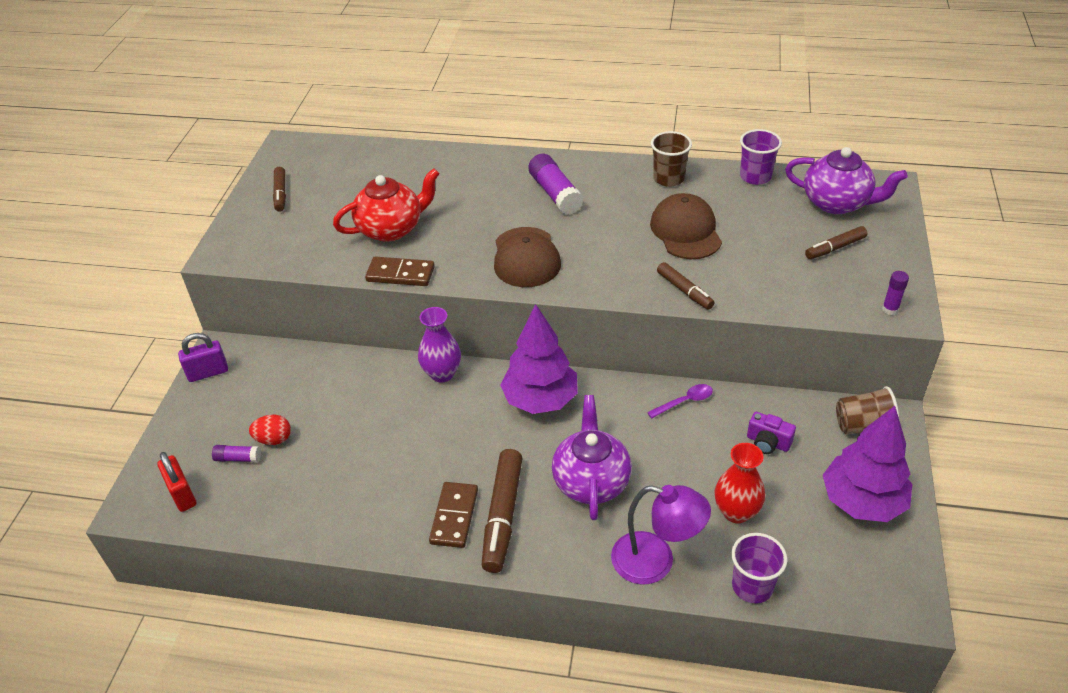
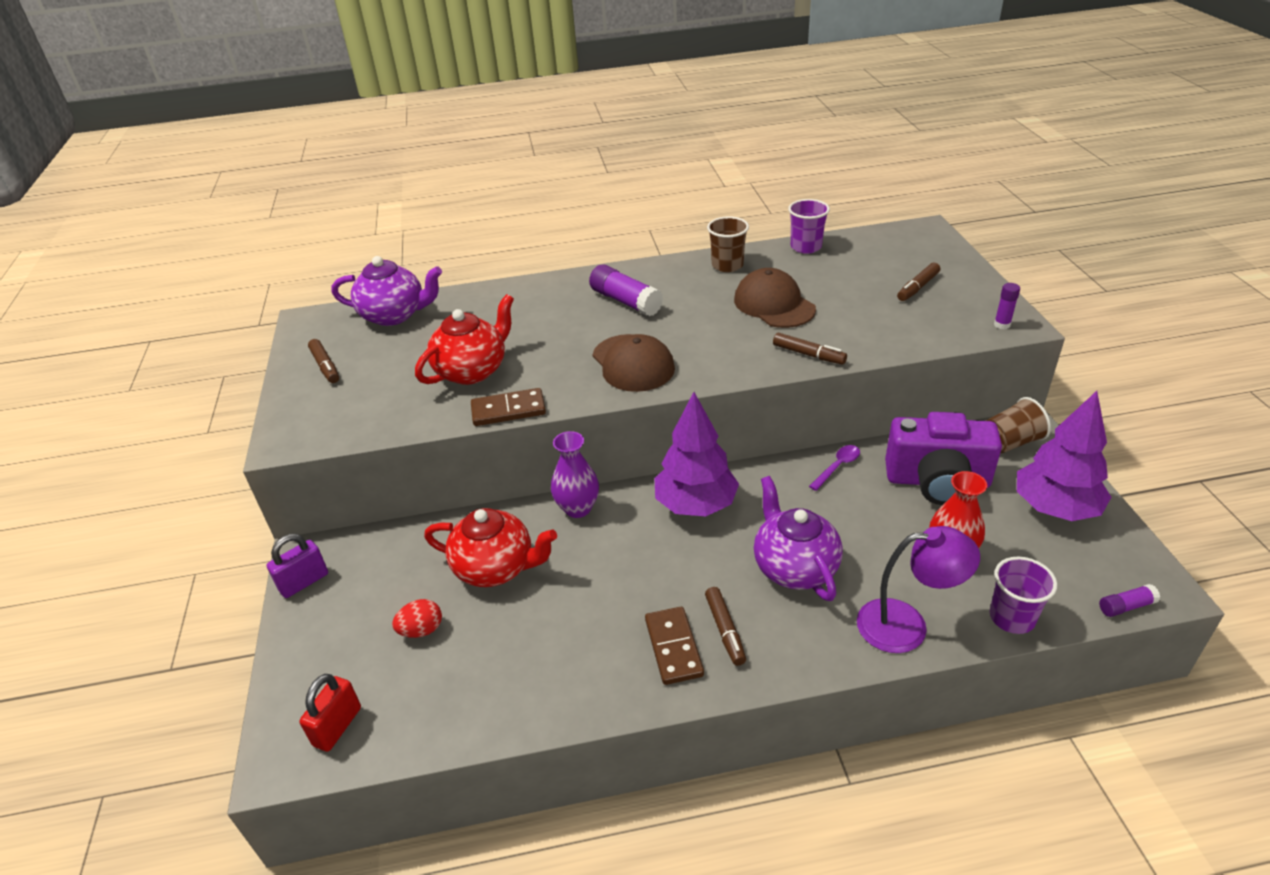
camera: 20 degrees left, 5 degrees down
(182, 494) = (337, 726): red padlock -> red padlock turned 75 degrees clockwise
(238, 458) = (388, 664): purple glue stick -> purple glue stick (1126, 606)
(353, 405) = (496, 567): none -> red teapot
(502, 516) = (725, 630): brown marker -> brown marker, size x0.58
(768, 442) = (937, 481): purple camera -> purple camera, size x2.23
(837, 203) = (893, 252): purple teapot -> purple teapot (395, 315)

